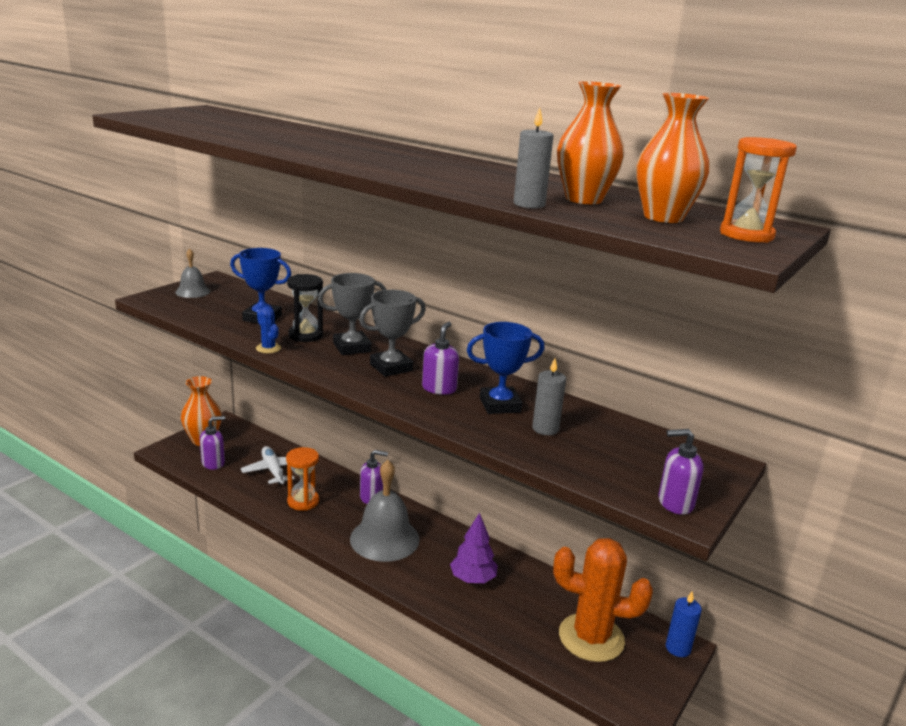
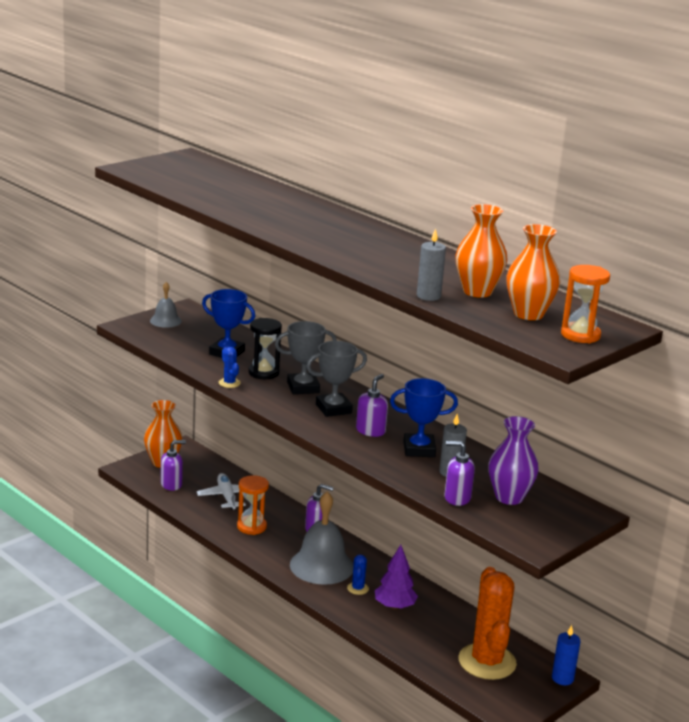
camera: 10 degrees right, 0 degrees up
(428, 562) = (357, 588): none -> blue cactus
(591, 638) = (487, 662): orange cactus -> orange cactus turned 60 degrees clockwise
(624, 453) = (509, 497): none -> purple vase
(675, 503) = (530, 537): purple soap dispenser -> purple soap dispenser (457, 498)

